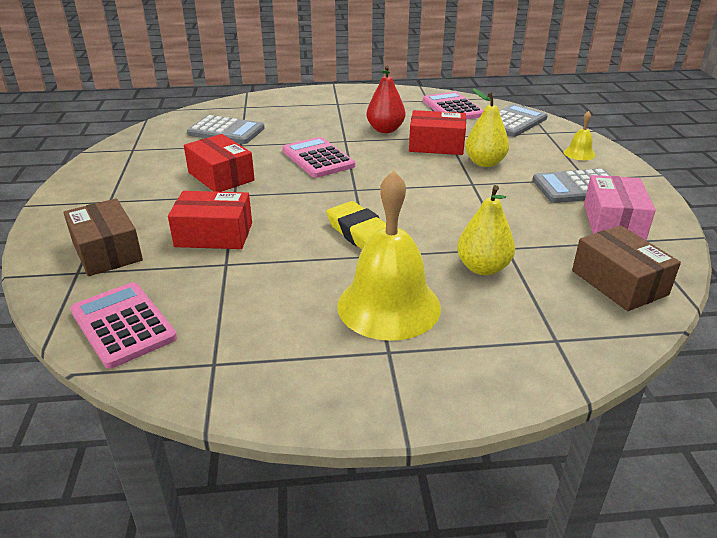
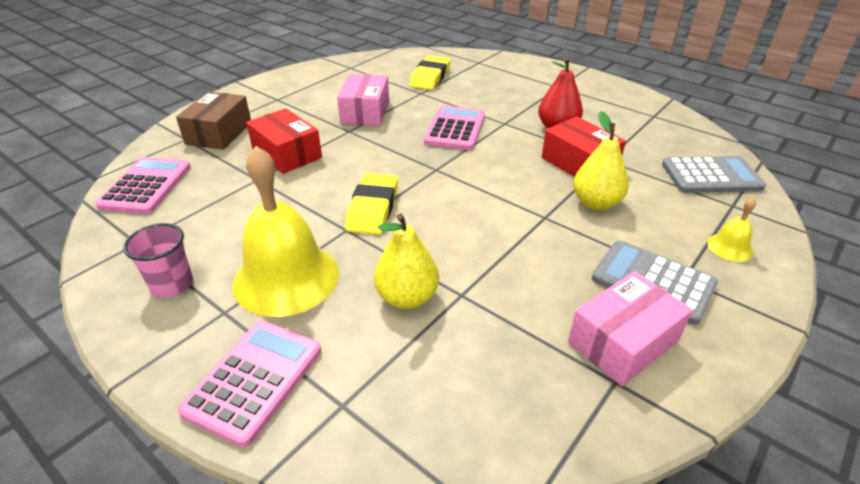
camera: 45 degrees right, 5 degrees up
(221, 176) = (365, 112): red box -> pink box
(226, 131) = (430, 77): grey calculator -> yellow eraser
(313, 365) = (172, 285): none -> pink cup
(452, 108) = (666, 134): pink calculator -> pink calculator (254, 380)
(619, 283) = (502, 404): brown box -> none

